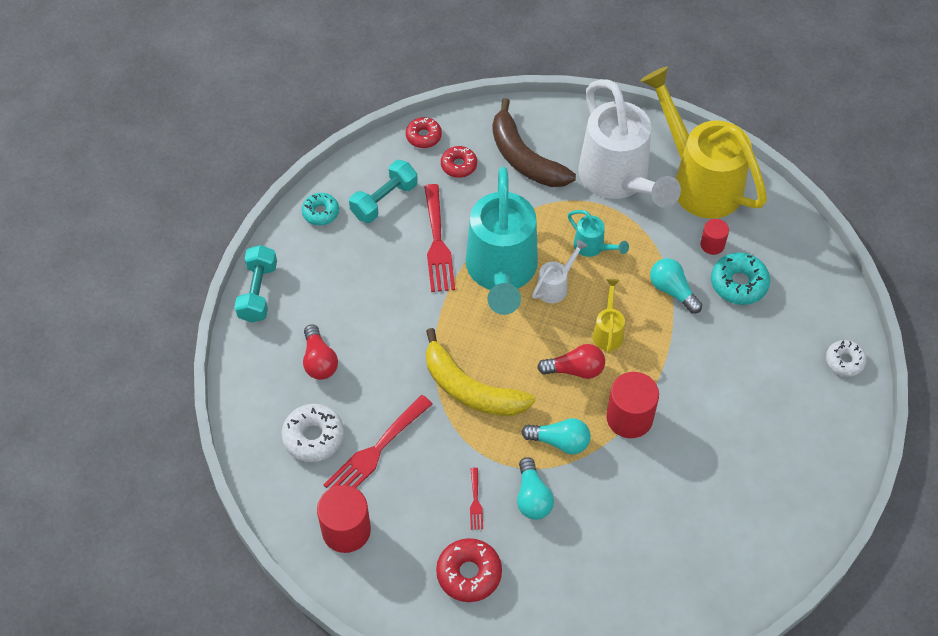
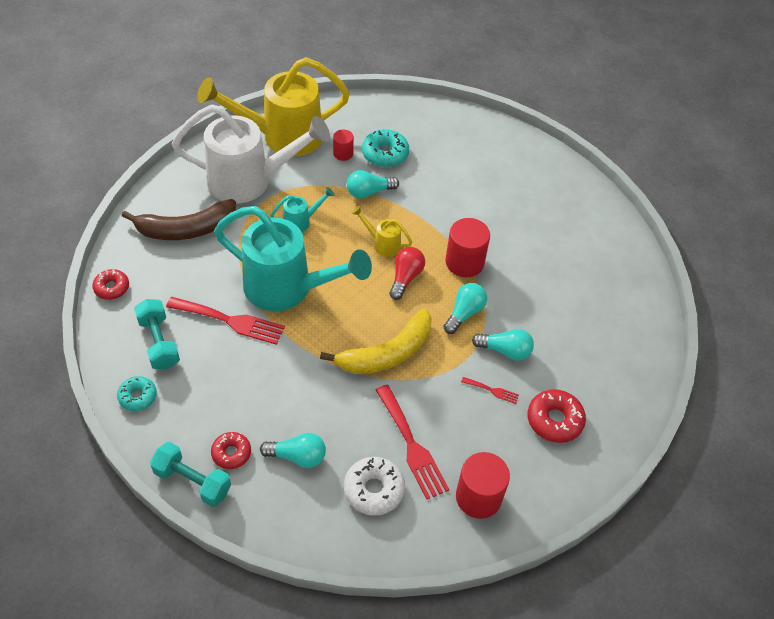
camera: 70 degrees left, 5 degrees down
(319, 361) = (297, 456): red light bulb -> turquoise light bulb
(459, 165) = (161, 275): red donut -> red donut (231, 453)
(556, 286) = (322, 259): white watering can -> none
(844, 361) = (478, 128): white donut -> none

